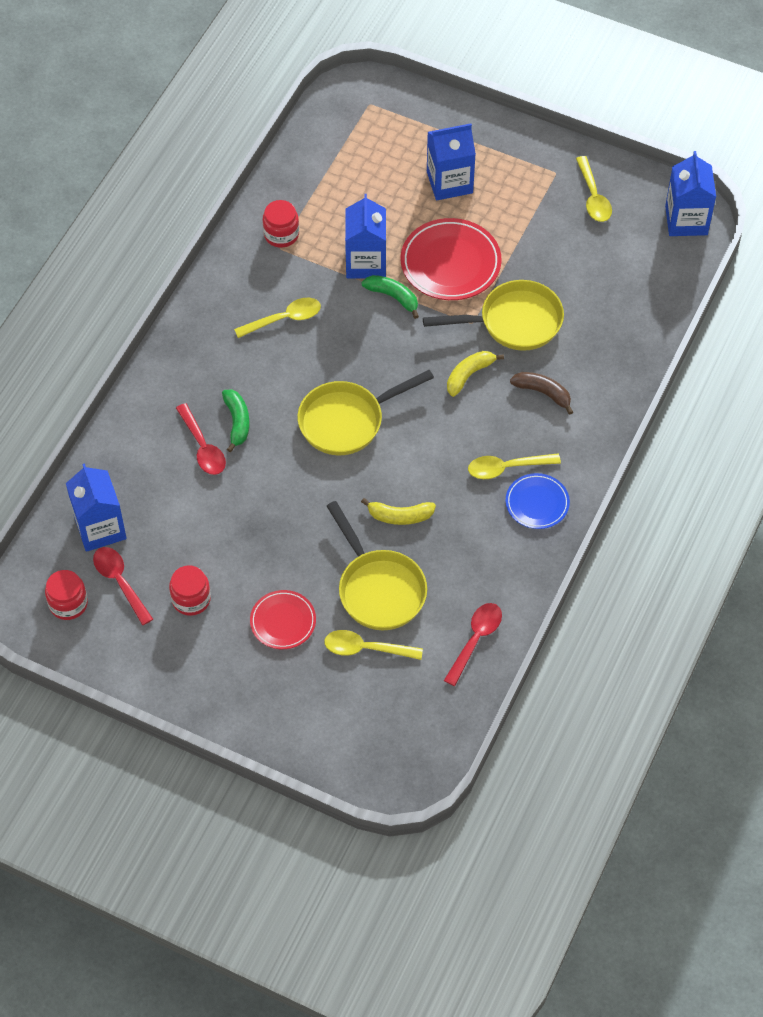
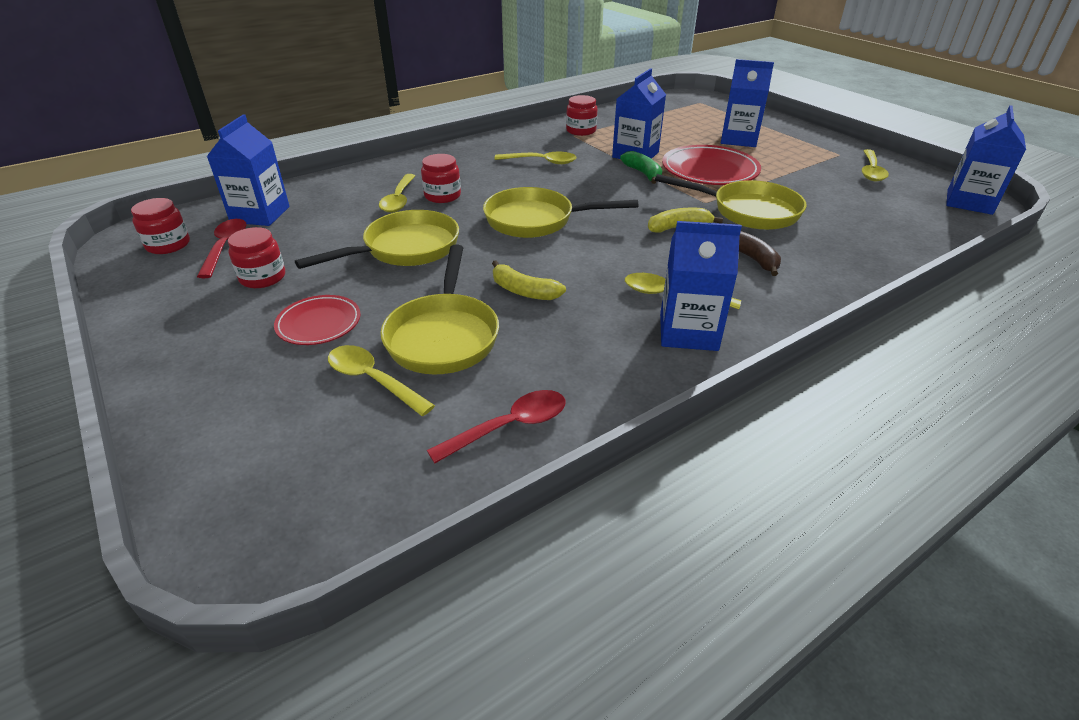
camera: 30 degrees right, 20 degrees down
(203, 447) = (399, 199): red spoon -> yellow spoon
(237, 422) = (442, 196): green banana -> red jar
(270, 512) = (405, 249): none -> yellow pan
(537, 503) = (688, 332): blue plate -> blue carton

